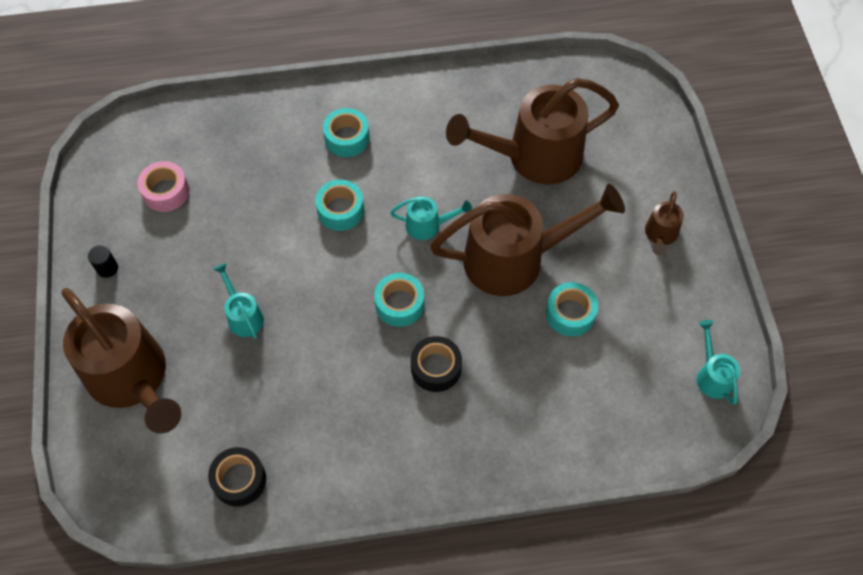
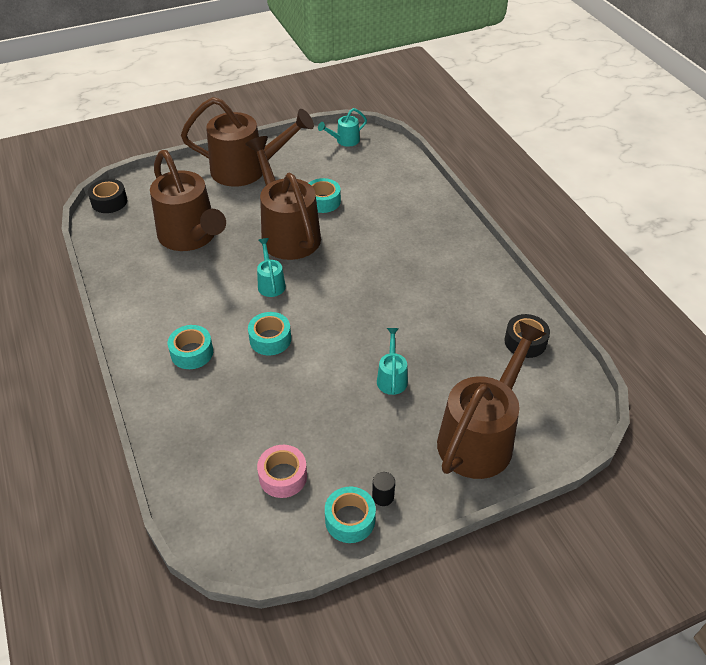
camera: 105 degrees left, 15 degrees down
(243, 315) = (392, 377): turquoise watering can -> turquoise watering can turned 135 degrees clockwise
(399, 304) = (346, 285): turquoise tape -> turquoise tape (350, 520)
(436, 368) = (390, 257): black tape -> black tape (109, 202)
(660, 235) = (247, 170): brown watering can -> brown watering can, size x2.27

